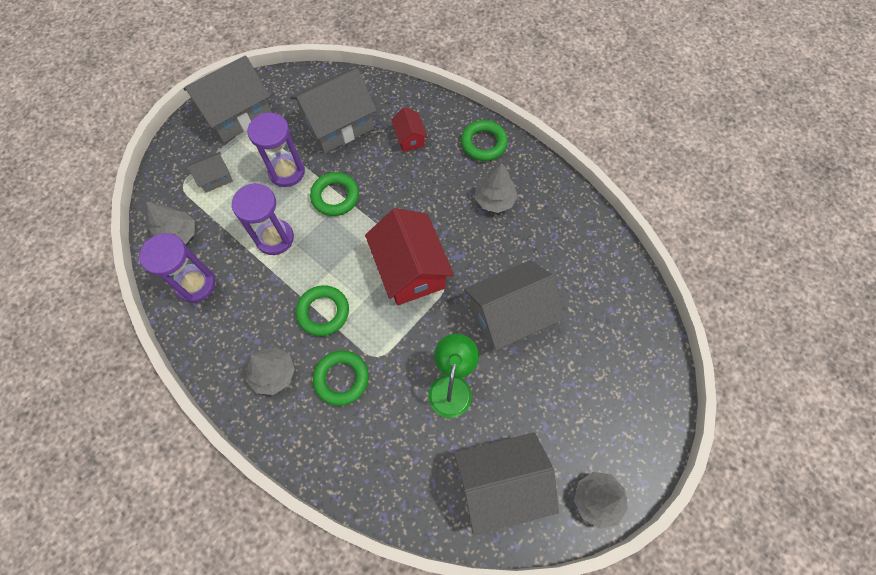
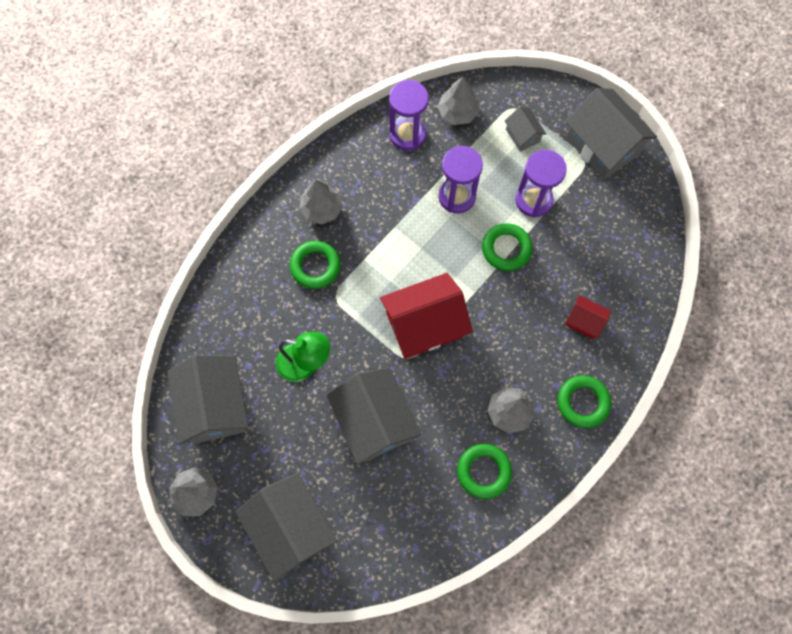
camera: 90 degrees right, 5 degrees up
(323, 312) = (380, 246): green ring -> green ring (484, 471)
(338, 125) = (596, 246): grey house -> grey house (291, 527)
(409, 138) = (584, 321): red house -> red house turned 45 degrees clockwise

